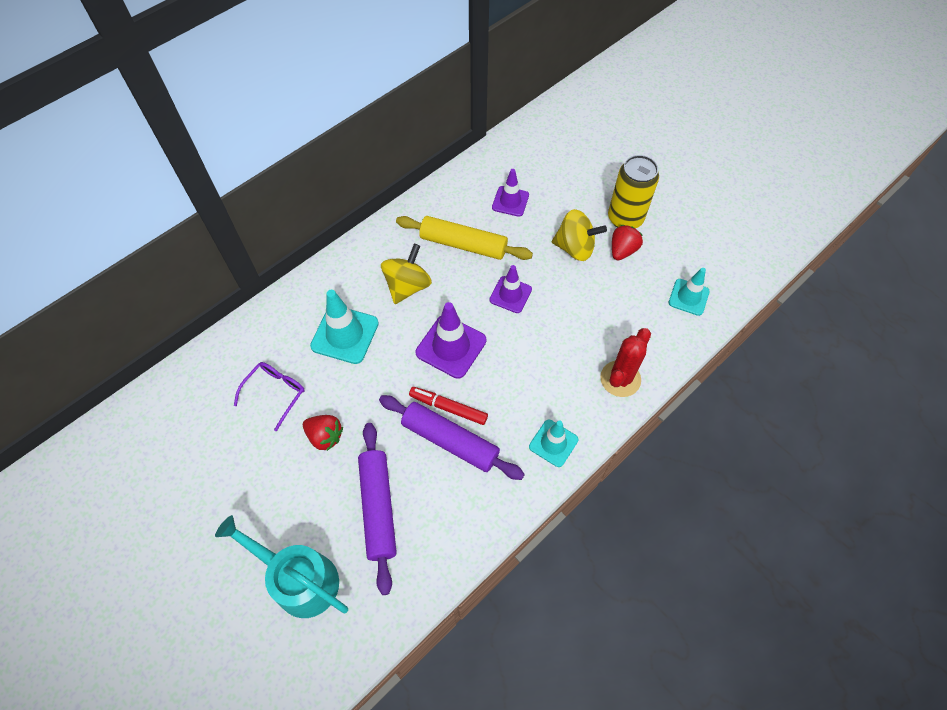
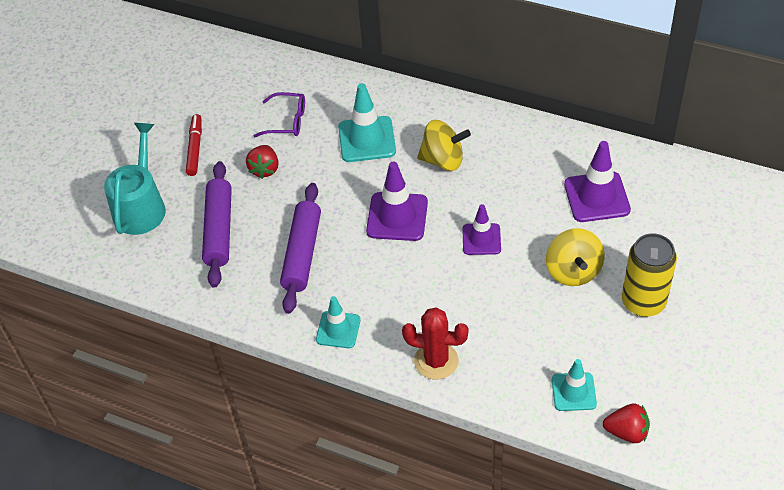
camera: 70 degrees right, 10 degrees down
(378, 508) = (219, 230): purple rolling pin -> purple rolling pin turned 60 degrees counterclockwise
(448, 408) = (334, 239): red marker -> red marker (195, 148)
(463, 244) = (517, 181): yellow rolling pin -> none
(510, 201) = (596, 197): purple traffic cone -> purple traffic cone, size x1.55
(622, 250) = (597, 313): red strawberry -> red strawberry (627, 432)

